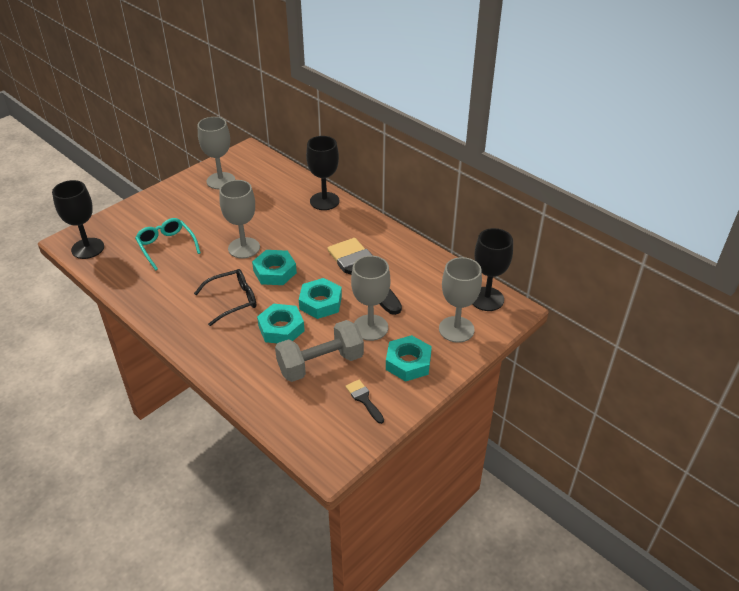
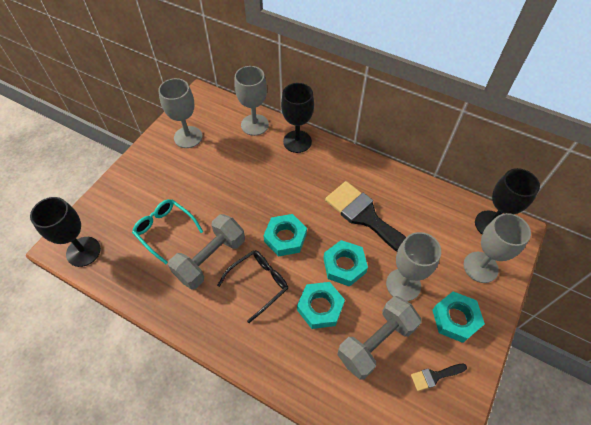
camera: 15 degrees left, 15 degrees up
(197, 274) = (211, 259): none -> grey dumbbell
(244, 248) = (243, 215): grey goblet -> grey goblet (254, 125)
(364, 399) = (435, 376): black brush -> black brush turned 60 degrees counterclockwise

